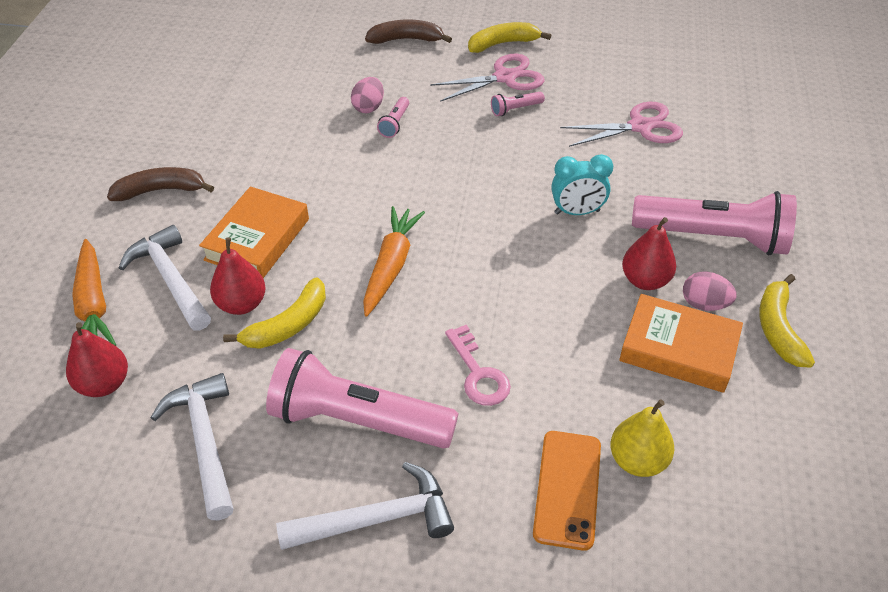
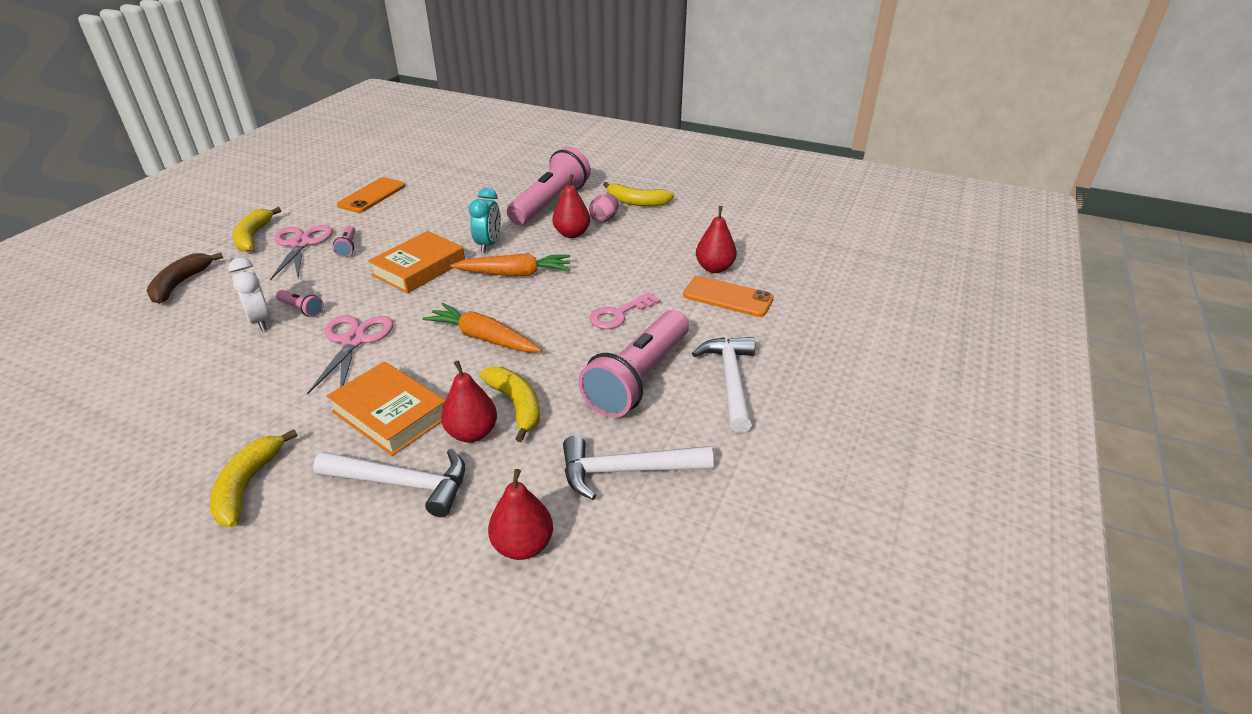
camera: 75 degrees left, 10 degrees down
(94, 305) = (398, 553): orange carrot -> orange carrot (515, 274)
(161, 191) = (248, 485): brown banana -> yellow banana
(171, 279) = (402, 484): white hammer -> white hammer turned 150 degrees counterclockwise
(368, 107) = (261, 321): pink egg -> white clock
(478, 373) = (619, 314): pink key -> pink key turned 150 degrees clockwise
(631, 85) = (372, 195): none -> orange phone
(637, 460) = (714, 268): yellow pear -> red pear
(640, 127) = (422, 202): pink scissors -> pink scissors (354, 341)
(678, 349) = (636, 236): orange book -> orange book (419, 268)

